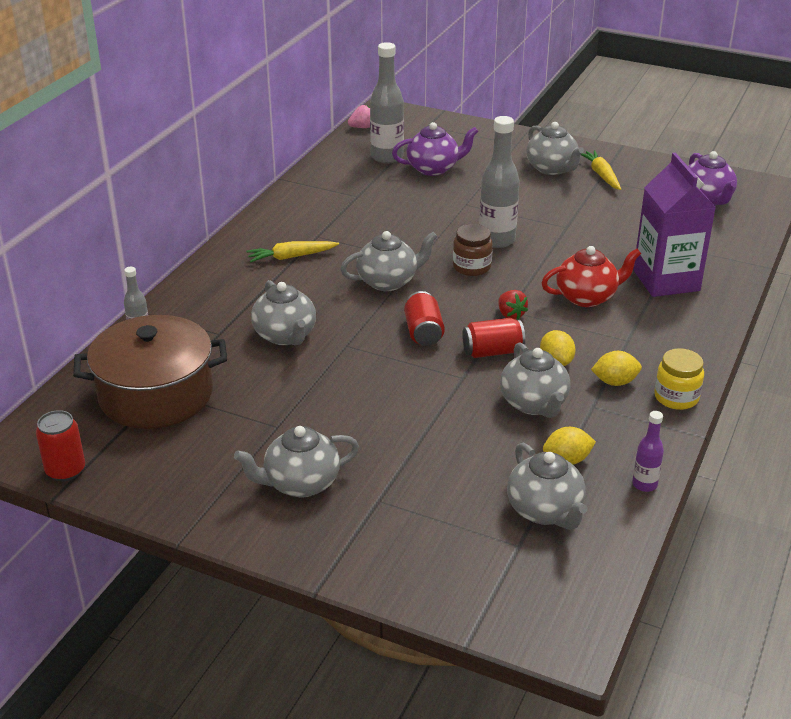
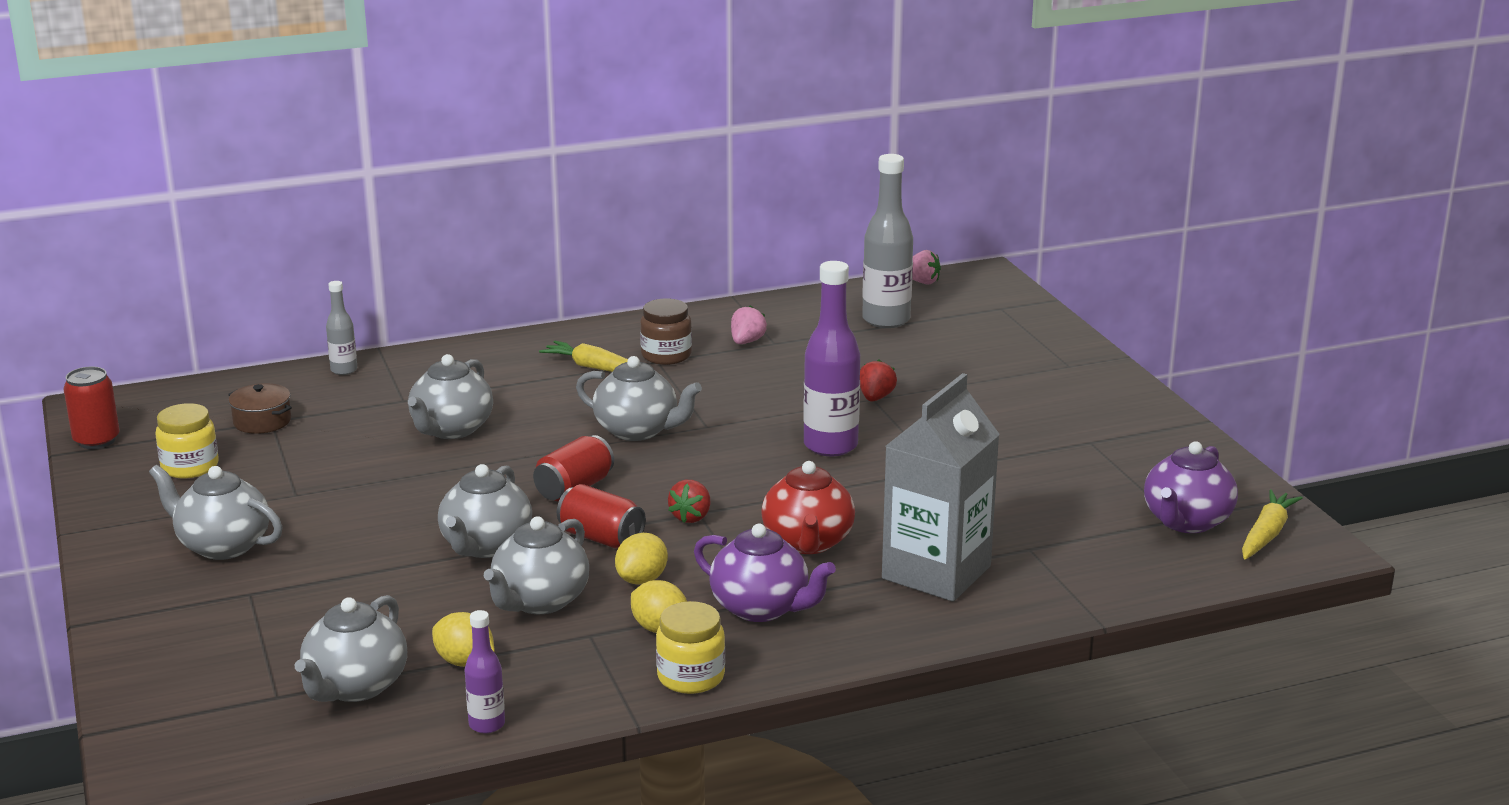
camera: 45 degrees right, 10 degrees down
(156, 394) = (262, 421): brown pot -> brown pot, size x0.41
(171, 449) = (190, 467): none -> yellow jar
(341, 202) = (747, 342): none -> pink strawberry
(434, 168) = (914, 351): purple teapot -> purple teapot (761, 608)
(466, 203) = (875, 398): none -> red strawberry
(471, 267) = (748, 457): brown jar -> brown jar (666, 355)
(497, 240) = (830, 446): grey bottle -> purple bottle
(552, 169) = (1055, 407): grey teapot -> grey teapot (486, 546)
(587, 297) = (808, 542): red teapot -> red teapot turned 60 degrees clockwise
(601, 175) = (1103, 439): yellow carrot -> yellow carrot (1266, 534)
(666, 280) = (936, 572): purple carton -> grey carton

